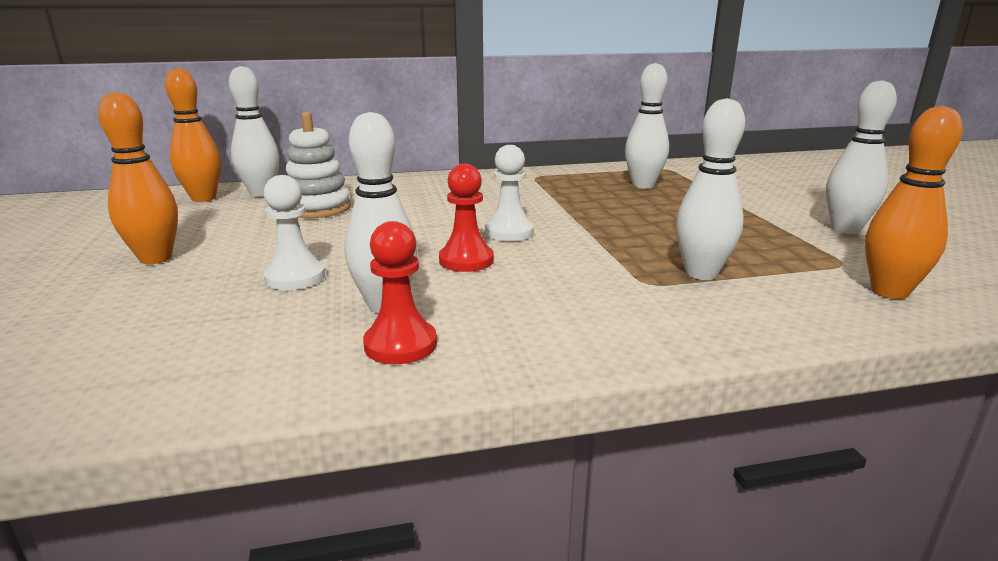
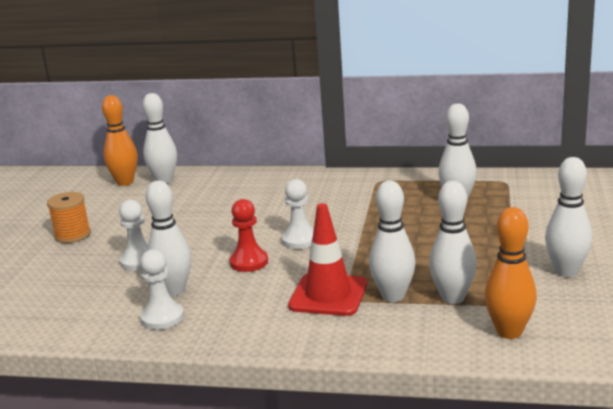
camera: 25 degrees right, 0 degrees up
(155, 258) = (73, 235): orange bowling pin -> orange spool
(318, 208) = (191, 200): white stacking toy -> none
(400, 345) = (162, 318): red pawn -> white pawn
(619, 283) = (328, 295): none -> red traffic cone
(772, 266) = (452, 298): none -> white bowling pin

